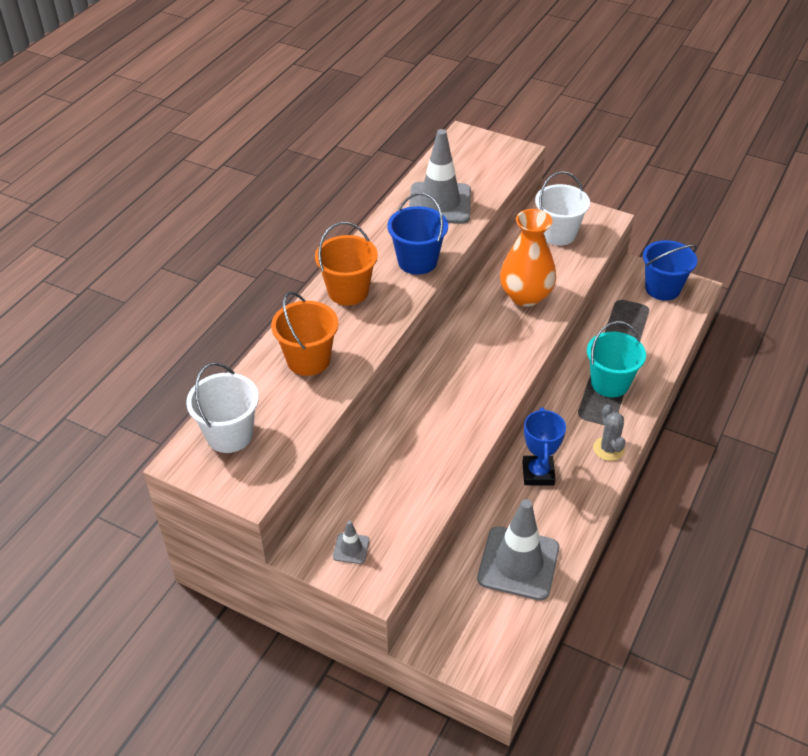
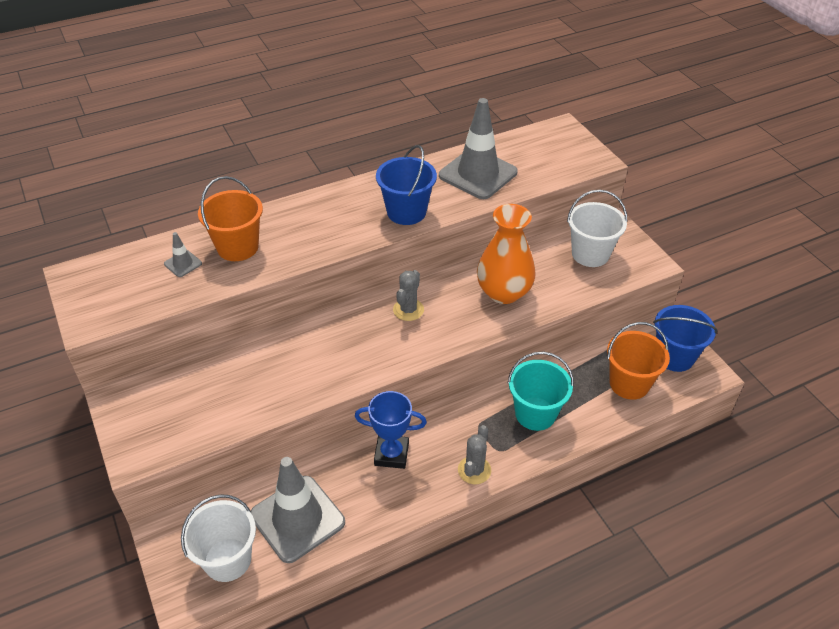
camera: 35 degrees right, 0 degrees up
(229, 435) = (122, 273): white bucket -> white bucket (227, 559)
(348, 291) = (326, 210): orange bucket -> orange bucket (629, 383)
(351, 548) = (149, 417): grey traffic cone -> grey traffic cone (183, 264)
(468, 347) = (408, 310): none -> grey cactus
(538, 473) = (391, 454): blue trophy -> blue trophy turned 60 degrees clockwise

